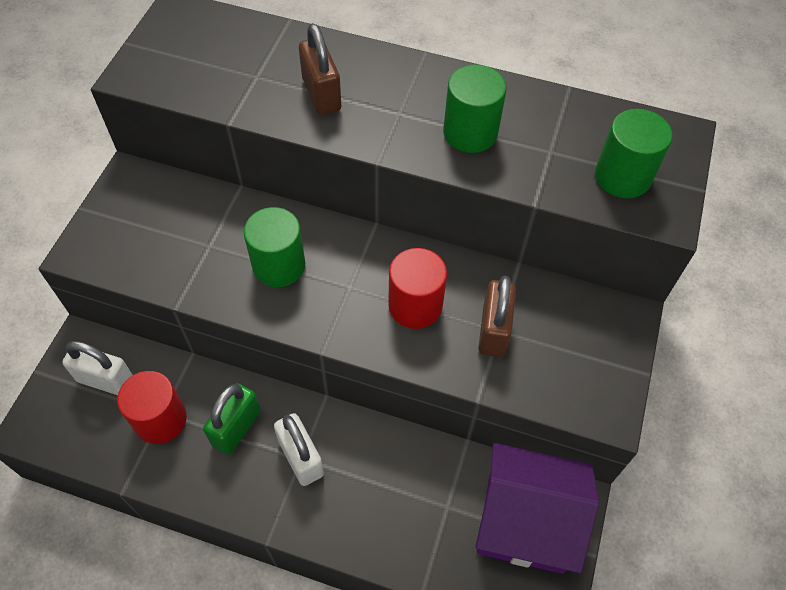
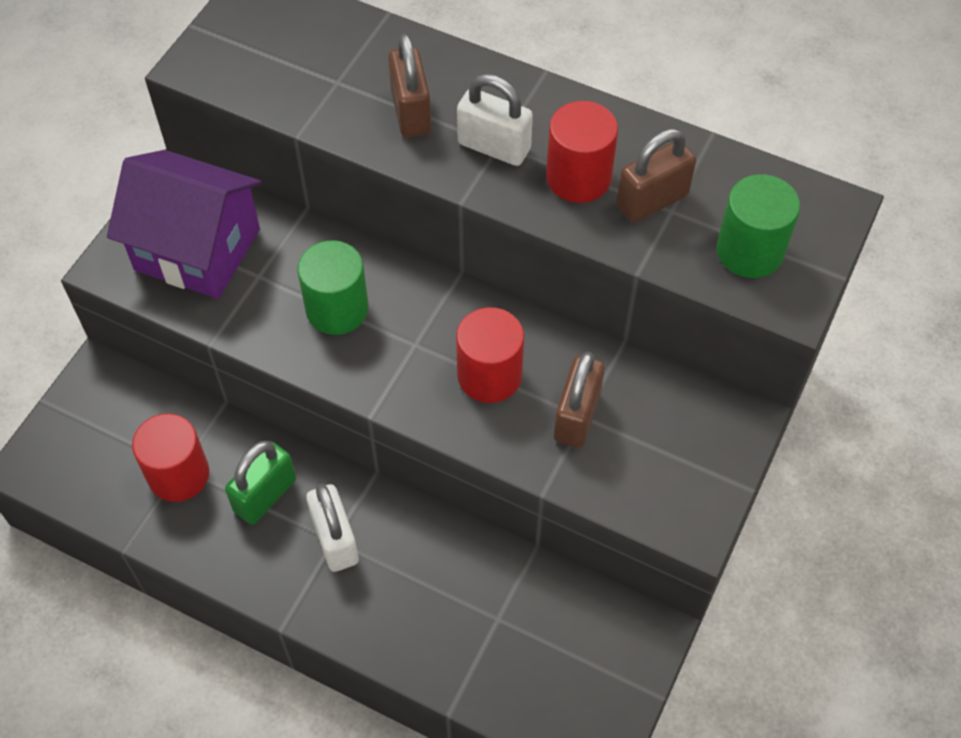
camera: 10 degrees right, 0 degrees up
(106, 380) = (121, 421): white padlock -> white padlock (494, 147)
(470, 132) = (578, 177): green cylinder -> red cylinder
(525, 522) = (587, 648): purple house -> purple house (197, 249)
(534, 145) = (652, 200): none -> brown padlock

